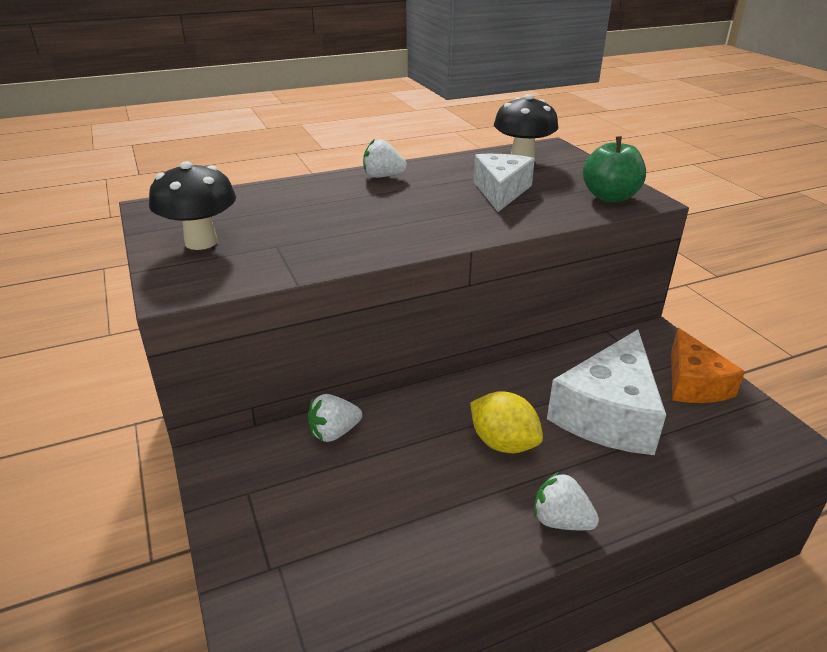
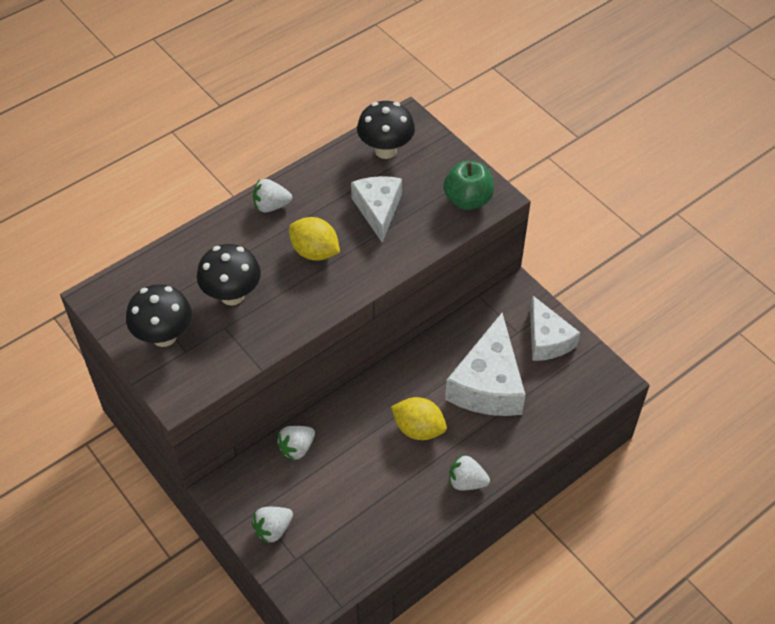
camera: 15 degrees left, 20 degrees up
(257, 520) = (273, 529): none -> white strawberry
(302, 225) = (232, 295): none -> black mushroom
(415, 208) = (315, 252): none -> yellow lemon
(693, 383) = (547, 339): orange cheese -> white cheese

